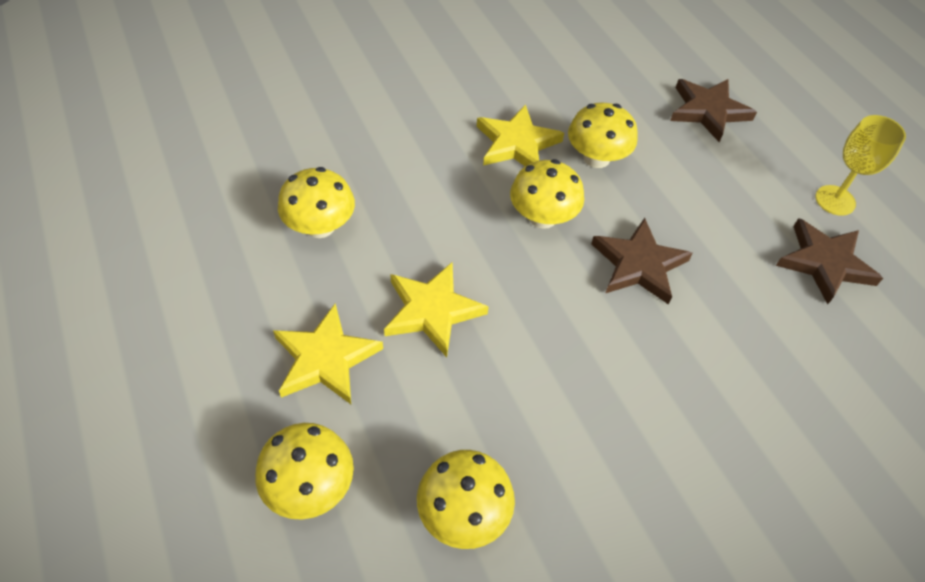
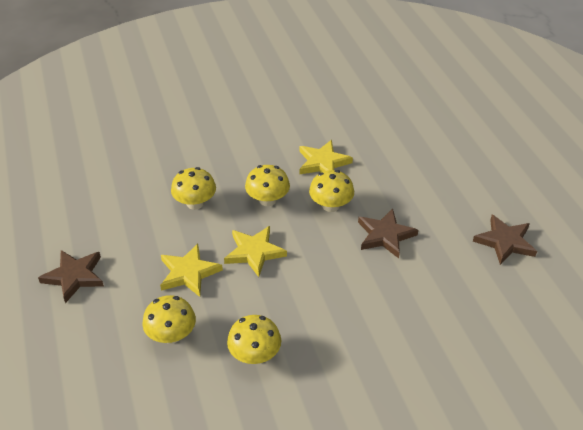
camera: 10 degrees right, 10 degrees down
(596, 158) = (372, 173): yellow mushroom -> yellow mushroom (267, 200)
(708, 111) = (452, 149): brown star -> brown star (74, 276)
(835, 200) = (522, 206): yellow goblet -> none

